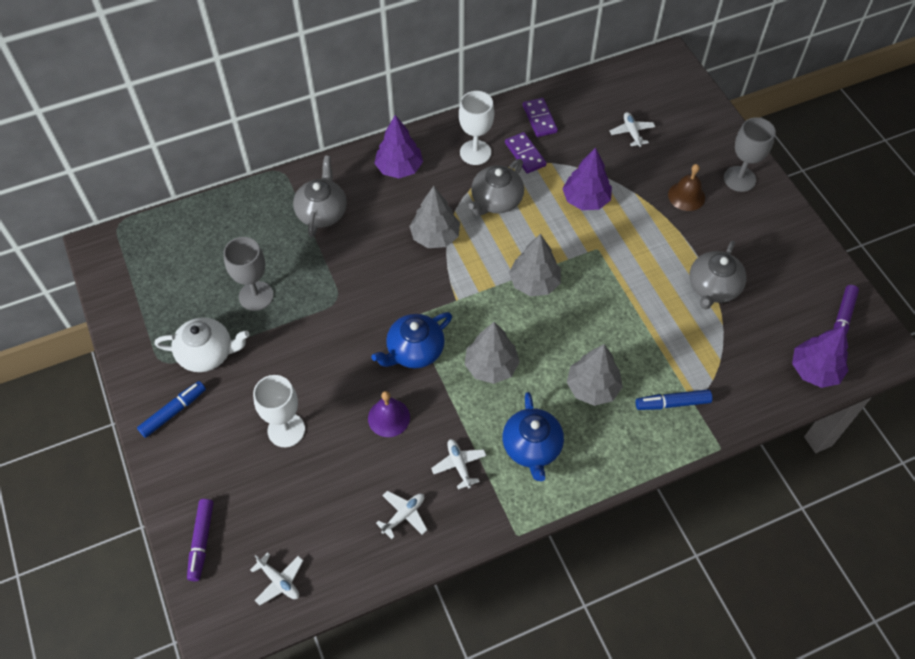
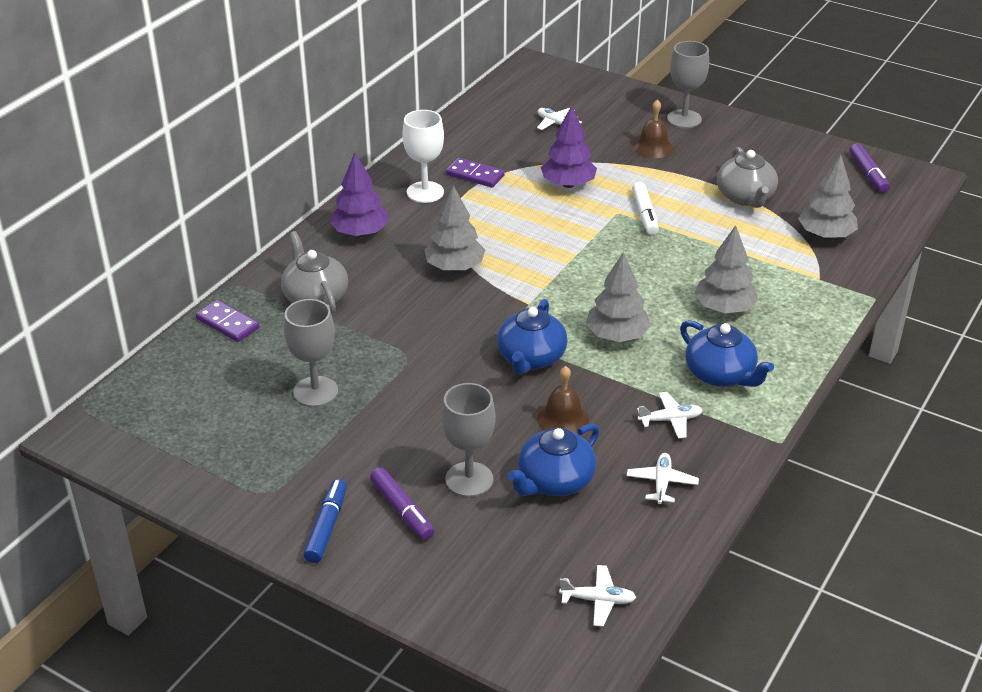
camera: 35 degrees left, 20 degrees down
(201, 541) = (479, 615): purple marker -> purple marker (402, 510)
(207, 353) = (312, 462): white teapot -> none
(286, 430) = (469, 479): white goblet -> grey goblet
(337, 467) = (554, 481): none -> blue teapot
(389, 417) = (563, 419): purple bell -> brown bell
(459, 465) = (670, 420): white plane -> white plane turned 135 degrees clockwise
(496, 201) = (485, 218): grey teapot -> none
(534, 283) = (588, 260): grey tree -> grey tree (825, 235)
(539, 119) = (460, 146): purple domino -> purple domino (227, 323)
(616, 262) = (644, 214): none -> white marker
(672, 403) = (802, 287): blue marker -> none
(814, 370) = (886, 215): purple tree -> none

